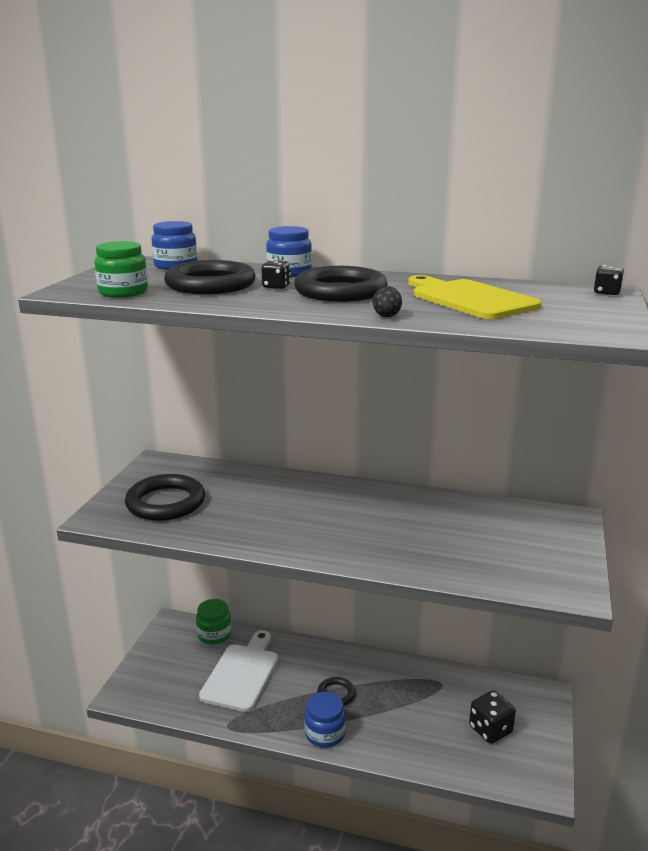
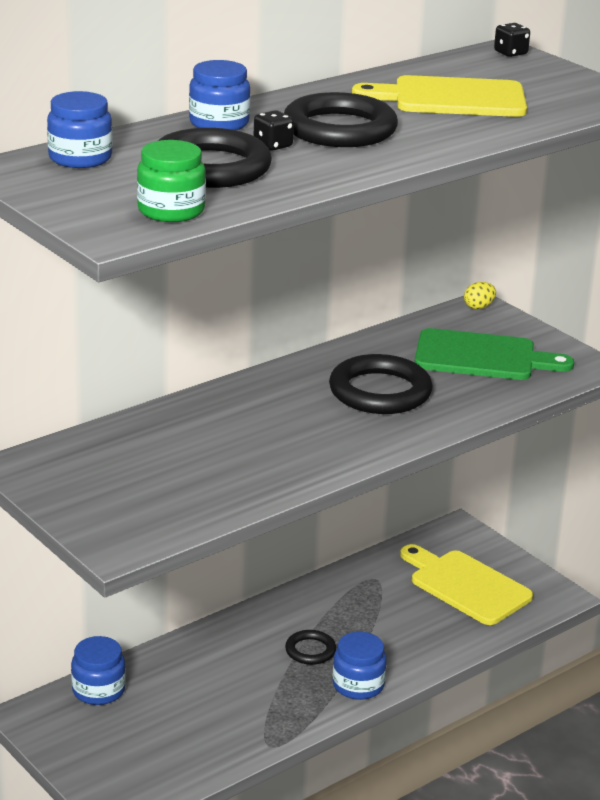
camera: 55 degrees left, 5 degrees up
(165, 502) = (144, 493): black ring -> black ring (380, 392)
(214, 634) = (98, 690): green jar -> blue jar
(242, 674) = (198, 700): white cutting board -> none
(386, 315) = (455, 141): black egg -> none
(490, 730) = (466, 585): black dice -> yellow cutting board
(505, 544) = (482, 357): none -> green cutting board
(572, 516) = (478, 307): none -> yellow egg

